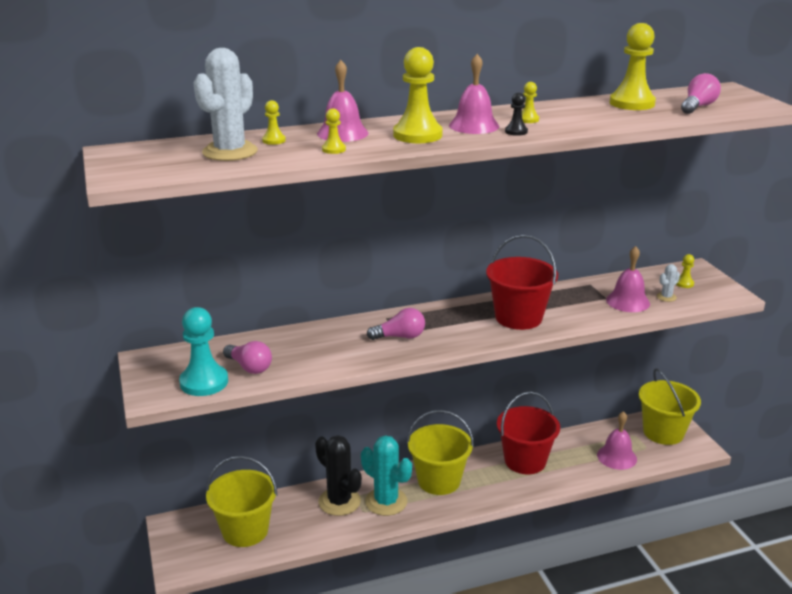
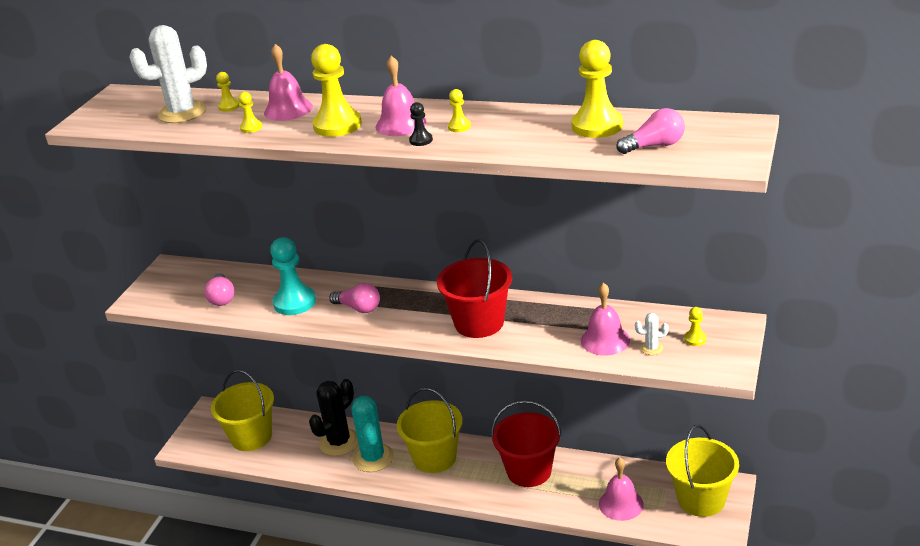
camera: 40 degrees right, 5 degrees up
(204, 382) = (179, 300): turquoise pawn -> turquoise pawn (294, 302)
(339, 501) = (339, 442): black cactus -> black cactus turned 45 degrees clockwise

